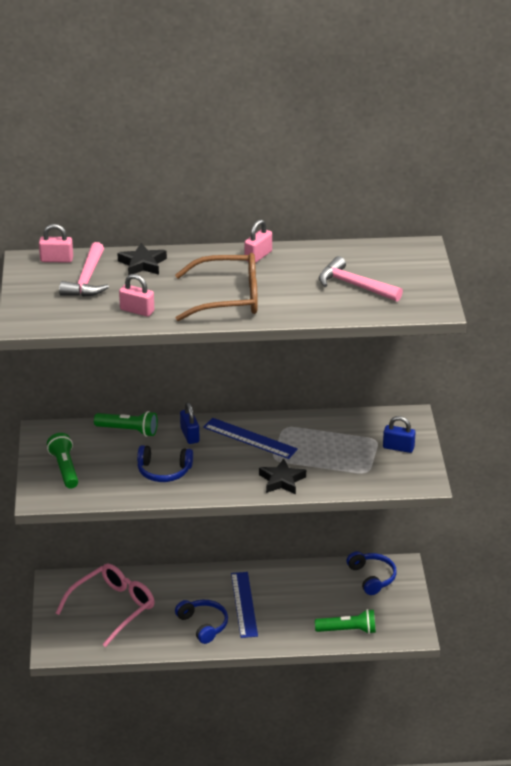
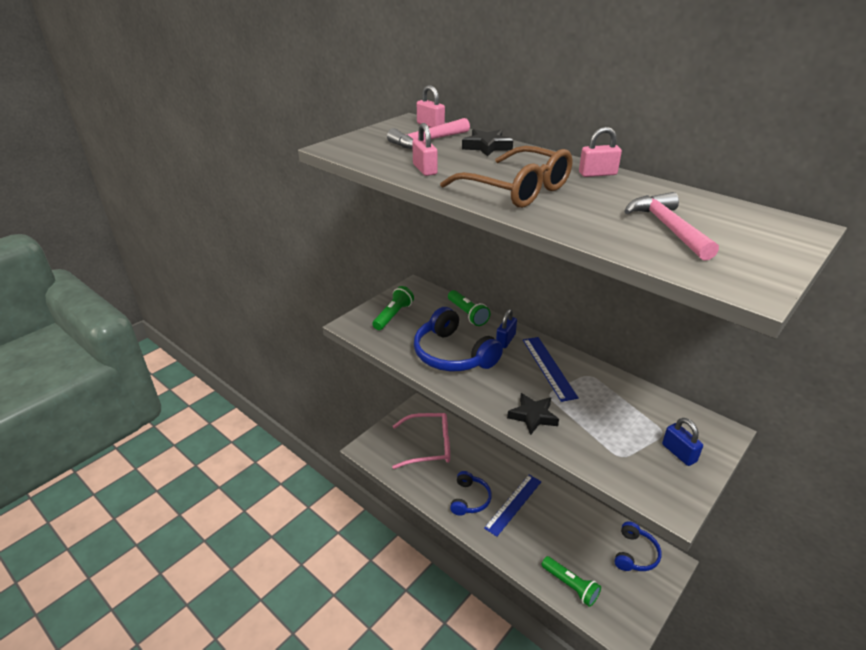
camera: 45 degrees right, 0 degrees up
(164, 471) = (453, 354): blue headphones -> blue headphones, size x1.60

